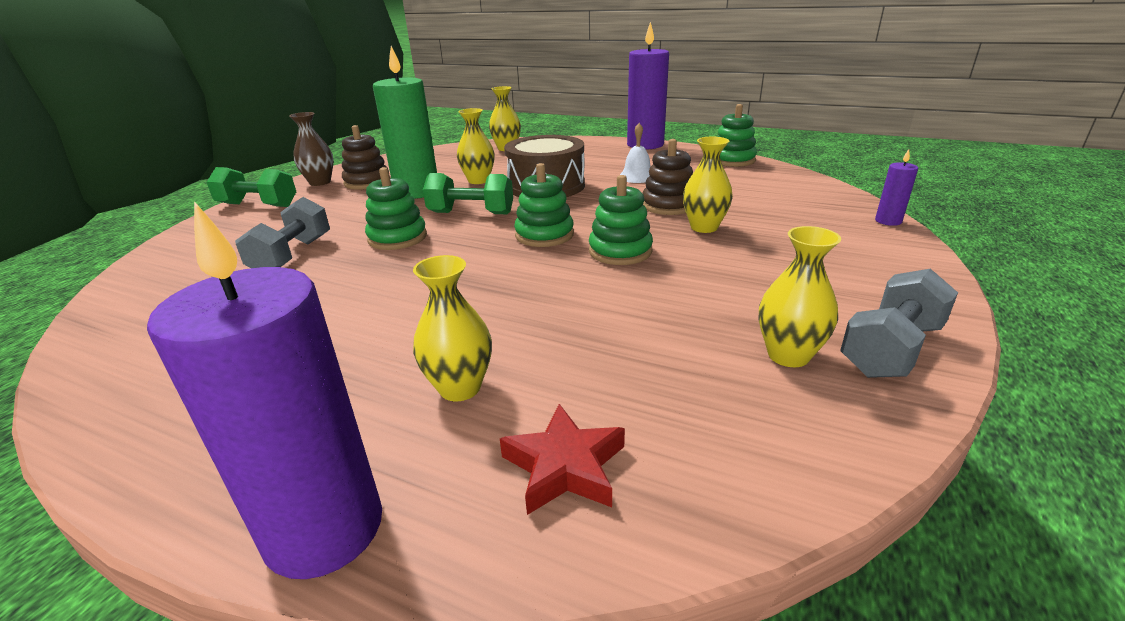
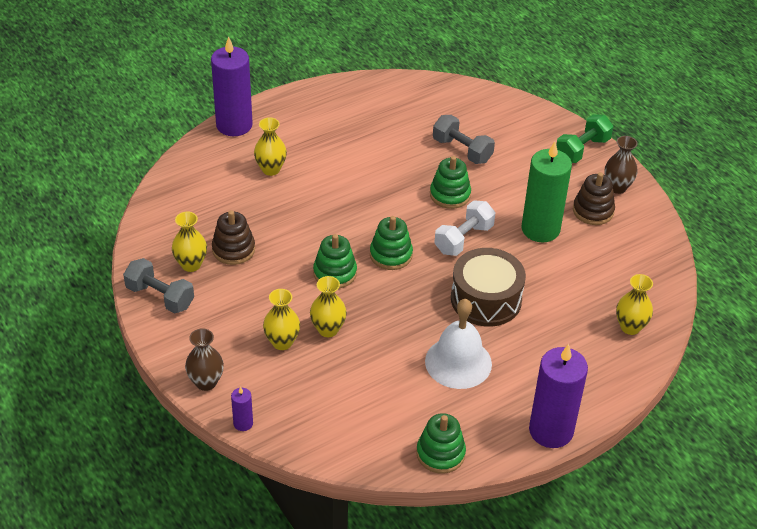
camera: 120 degrees right, 15 degrees up
(471, 213) = (463, 239): green dumbbell -> white dumbbell
(478, 180) = (538, 270): yellow vase -> yellow vase (282, 342)
(564, 466) = (205, 177): red star -> none
(637, 176) = (458, 362): white bell -> white bell, size x1.81
(668, 205) = (380, 338): brown stacking toy -> brown stacking toy (233, 249)
(891, 349) = (160, 297): grey dumbbell -> grey dumbbell turned 45 degrees counterclockwise
(903, 255) = (206, 382): none -> brown vase

